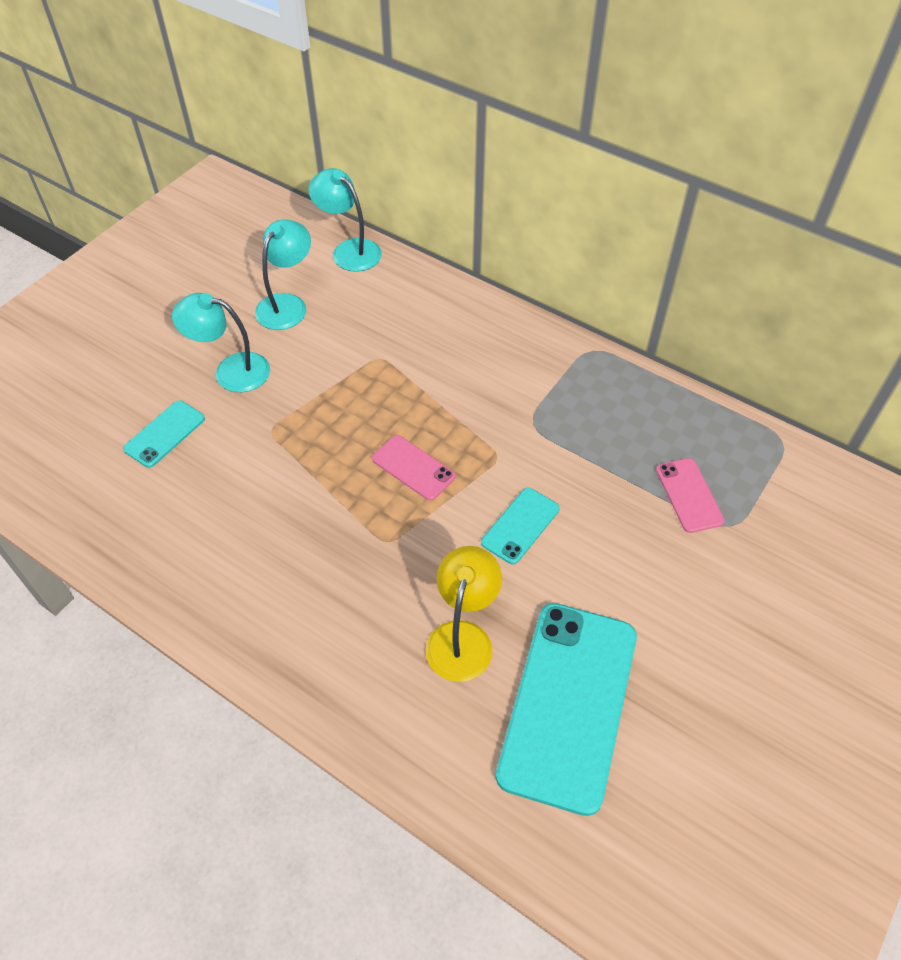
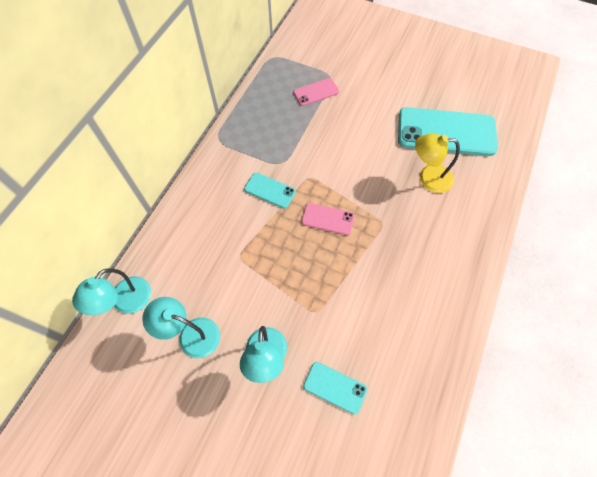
camera: 100 degrees left, 10 degrees up
(413, 468) = (327, 219): pink phone -> pink phone turned 75 degrees clockwise
(520, 525) = (354, 161): turquoise phone -> turquoise phone (270, 190)

